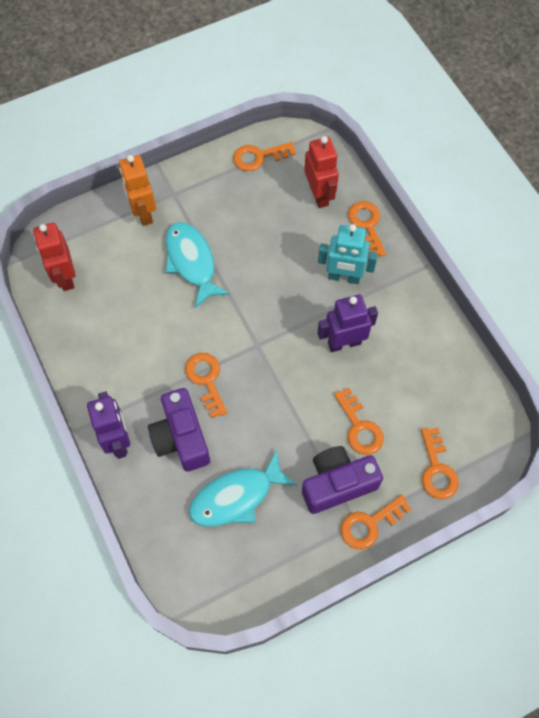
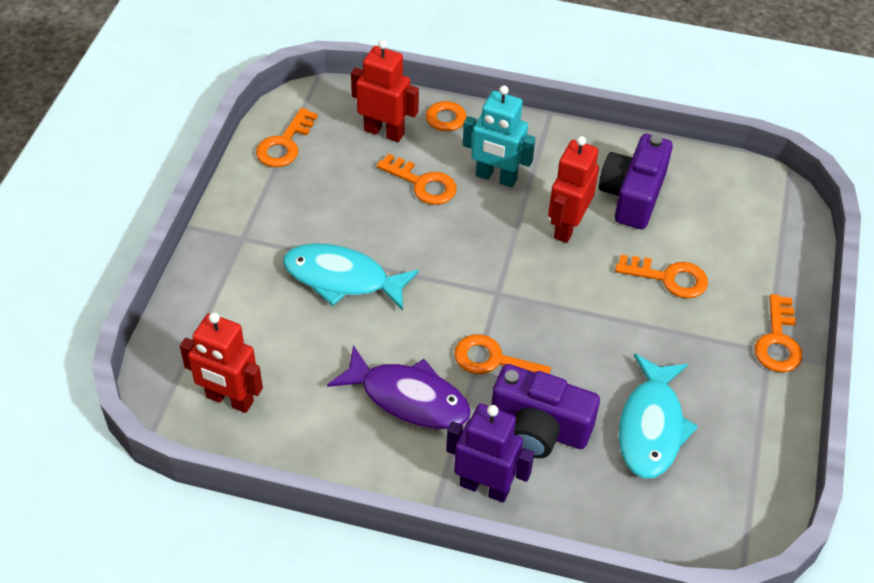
camera: 50 degrees left, 15 degrees down
(142, 358) = (408, 398): none -> purple fish
(143, 212) = (233, 277): orange robot -> none
(337, 484) = (713, 336): purple camera -> purple camera (632, 195)
(344, 277) = (496, 177): turquoise robot -> turquoise robot turned 60 degrees clockwise
(344, 343) = (567, 227): purple robot -> red robot
(437, 469) = (766, 253): orange key -> orange key (422, 183)

